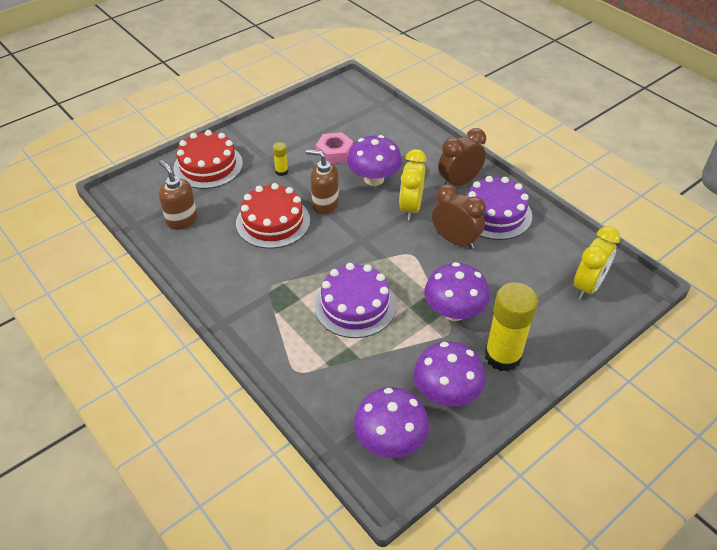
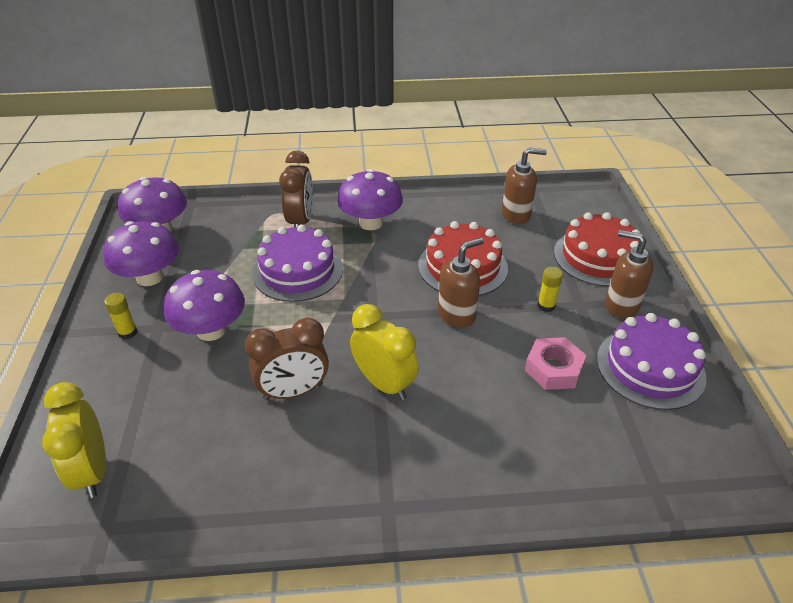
camera: 125 degrees right, 5 degrees down
(254, 144) = (621, 305): none -> brown soap dispenser
(374, 179) = (468, 379): purple mushroom -> purple mushroom (371, 223)
(459, 182) = (387, 467): brown clock -> brown clock (300, 221)
(495, 213) = (293, 465): purple cake -> purple cake (650, 367)
(502, 356) = (127, 332): yellow glue stick -> yellow glue stick, size x0.44

